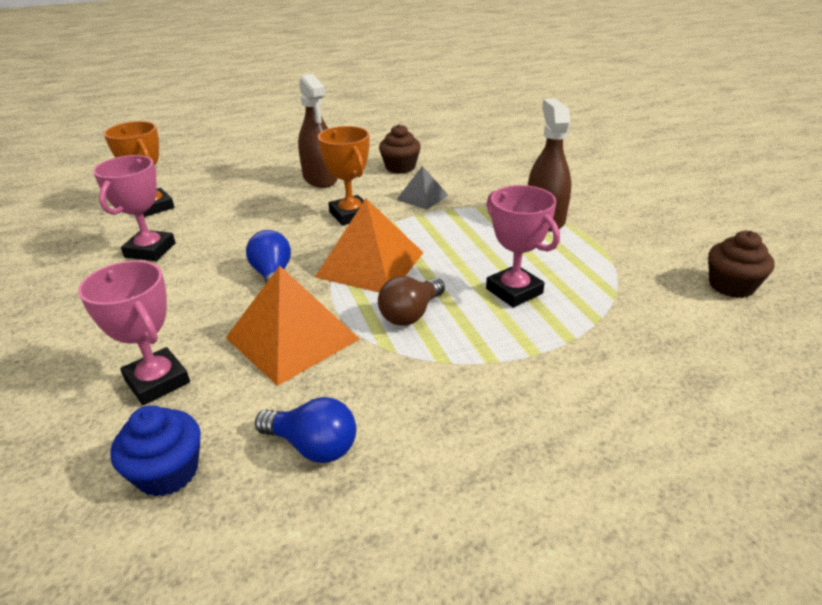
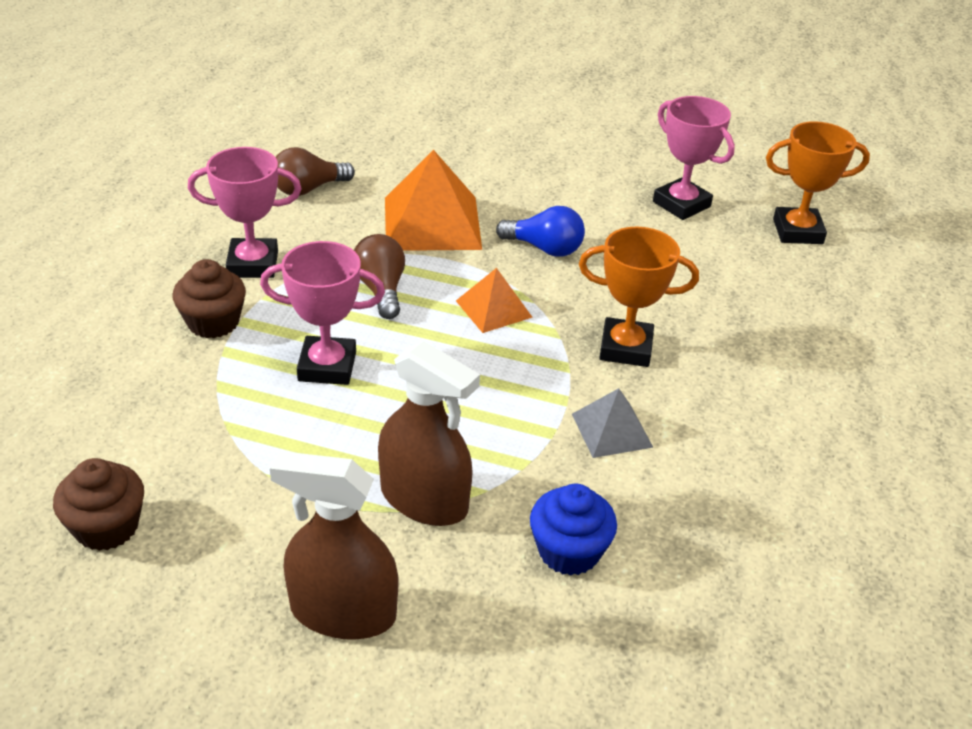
camera: 125 degrees right, 5 degrees up
(157, 381) = (457, 159): pink trophy -> pink trophy (253, 264)
(168, 472) = (362, 142): blue cupcake -> blue cupcake (569, 551)
(313, 446) = (308, 189): blue light bulb -> brown light bulb
(320, 178) = (772, 375): brown spray bottle -> brown spray bottle (343, 612)
(370, 264) = (494, 309): orange pyramid -> orange pyramid, size x0.56
(400, 167) = (742, 468): brown cupcake -> brown cupcake (213, 322)

